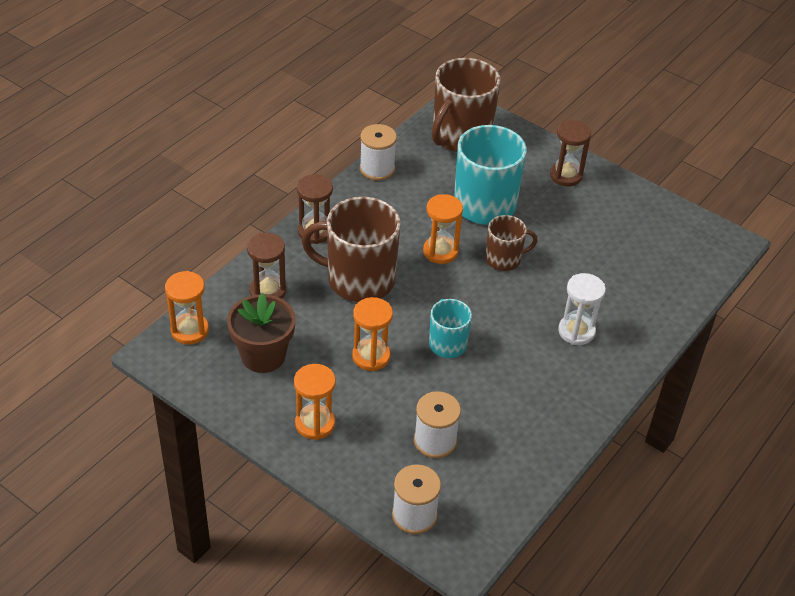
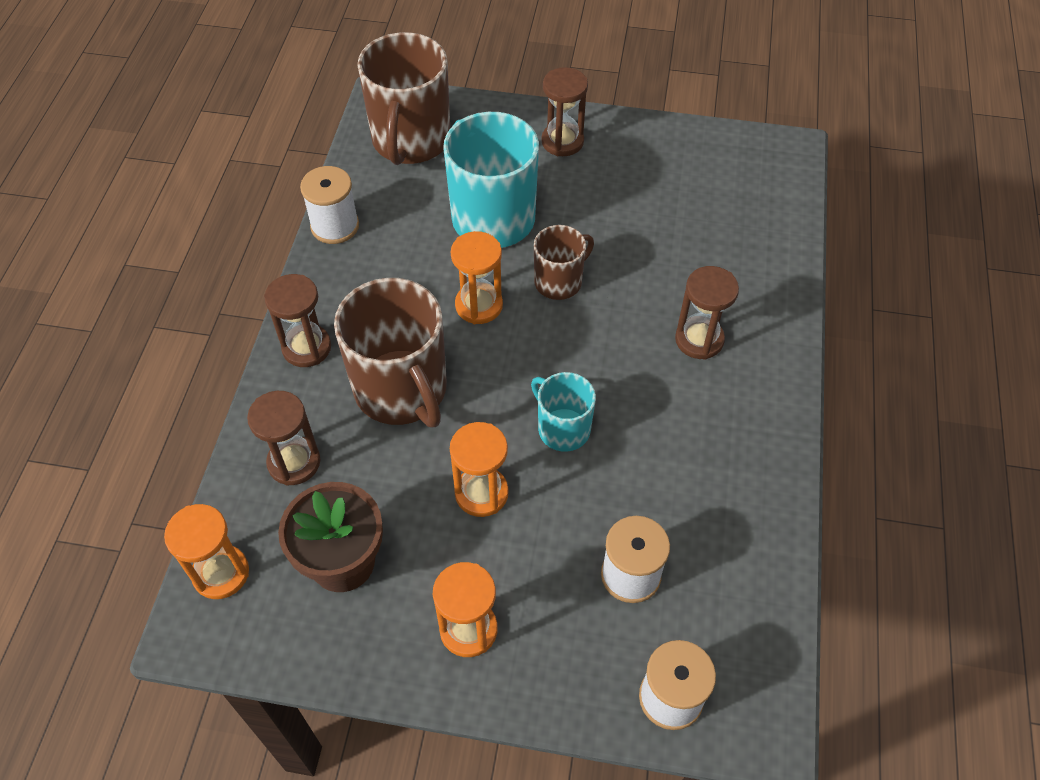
camera: 25 degrees left, 10 degrees up
(359, 279) = (402, 390): brown mug -> brown mug turned 105 degrees counterclockwise
(576, 331) = (699, 339): white hourglass -> brown hourglass

